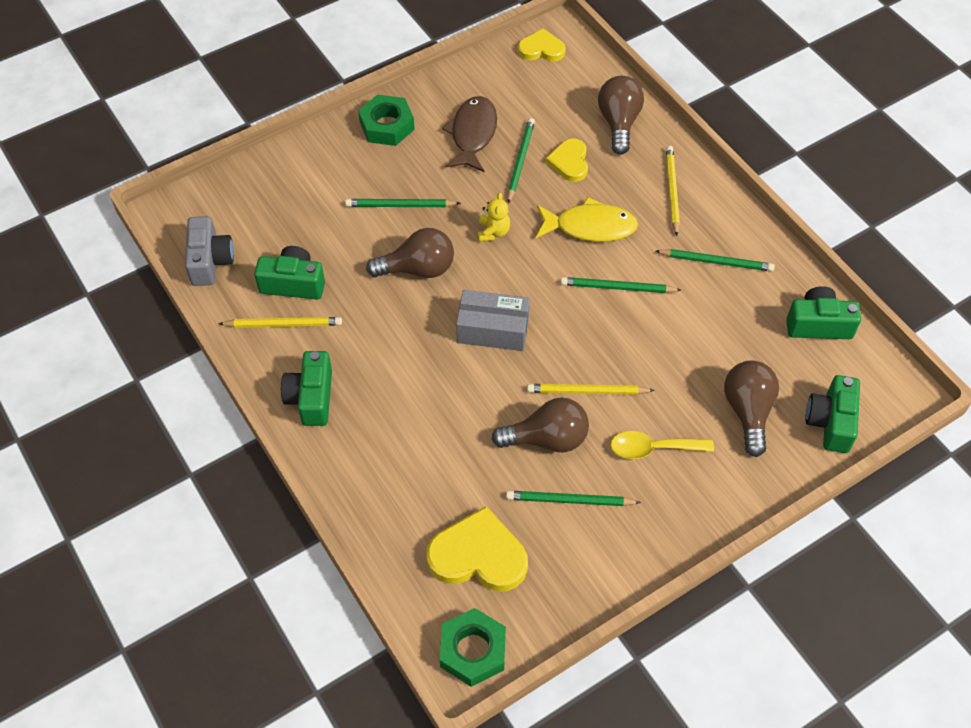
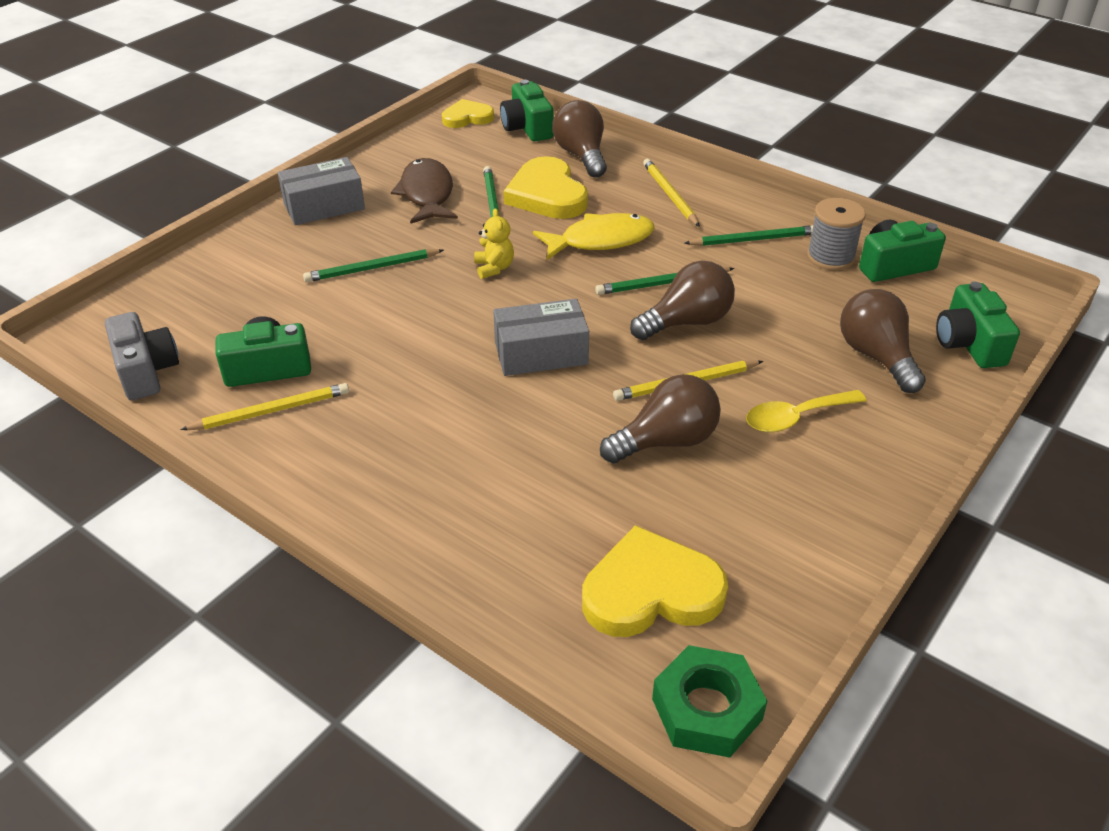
camera: 20 degrees left, 15 degrees down
(311, 398) = (340, 478): green camera -> green camera (527, 128)
(387, 126) = (324, 206): green nut -> grey box
(418, 269) = (421, 319): brown light bulb -> brown light bulb (687, 322)
(569, 162) = (547, 195): yellow heart -> yellow heart, size x1.64
(569, 500) = (731, 497): green pencil -> none
(770, 300) = (830, 257): none -> grey spool

